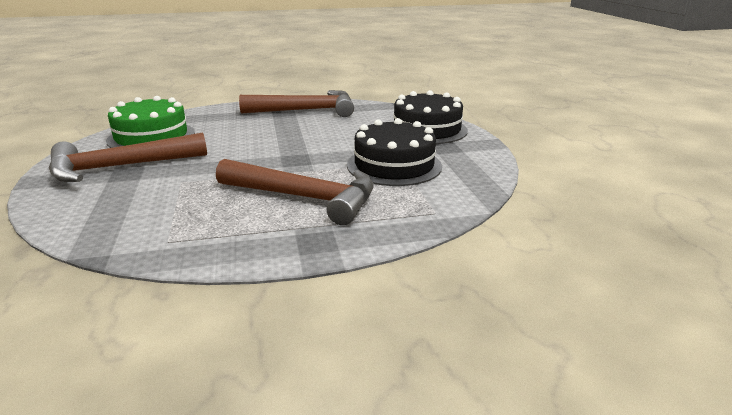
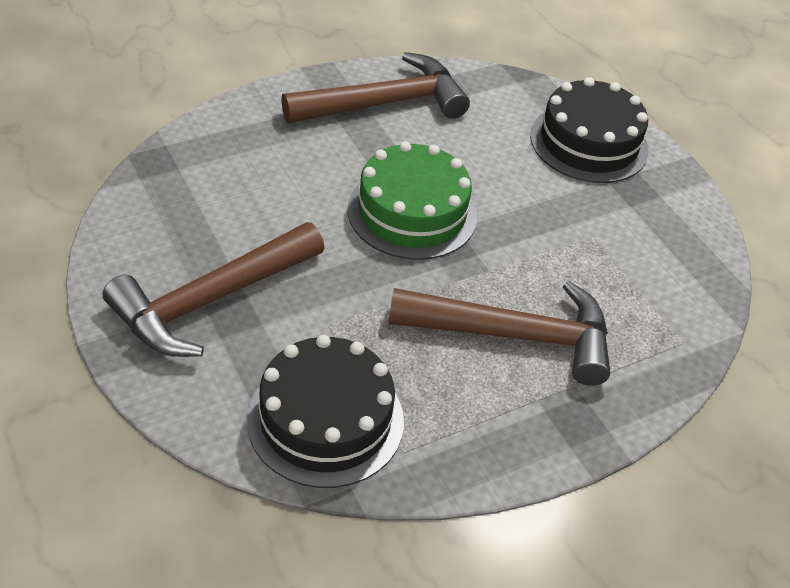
camera: 20 degrees left, 20 degrees up
(151, 136) = (192, 210): green cake -> green cake (412, 212)
(394, 165) = (588, 244): black cake -> black cake (325, 420)

